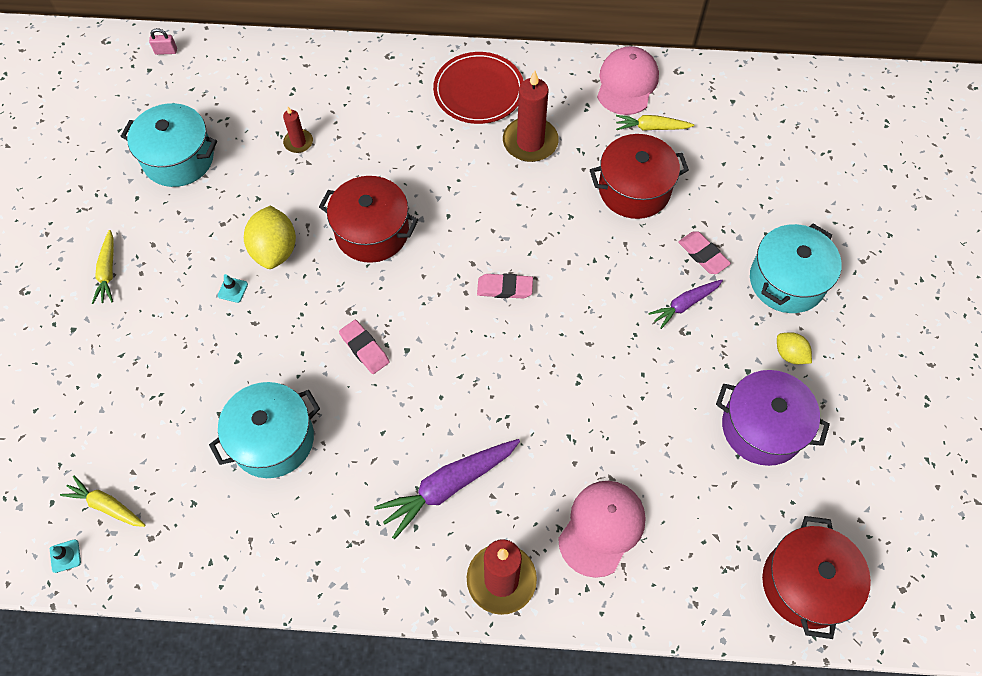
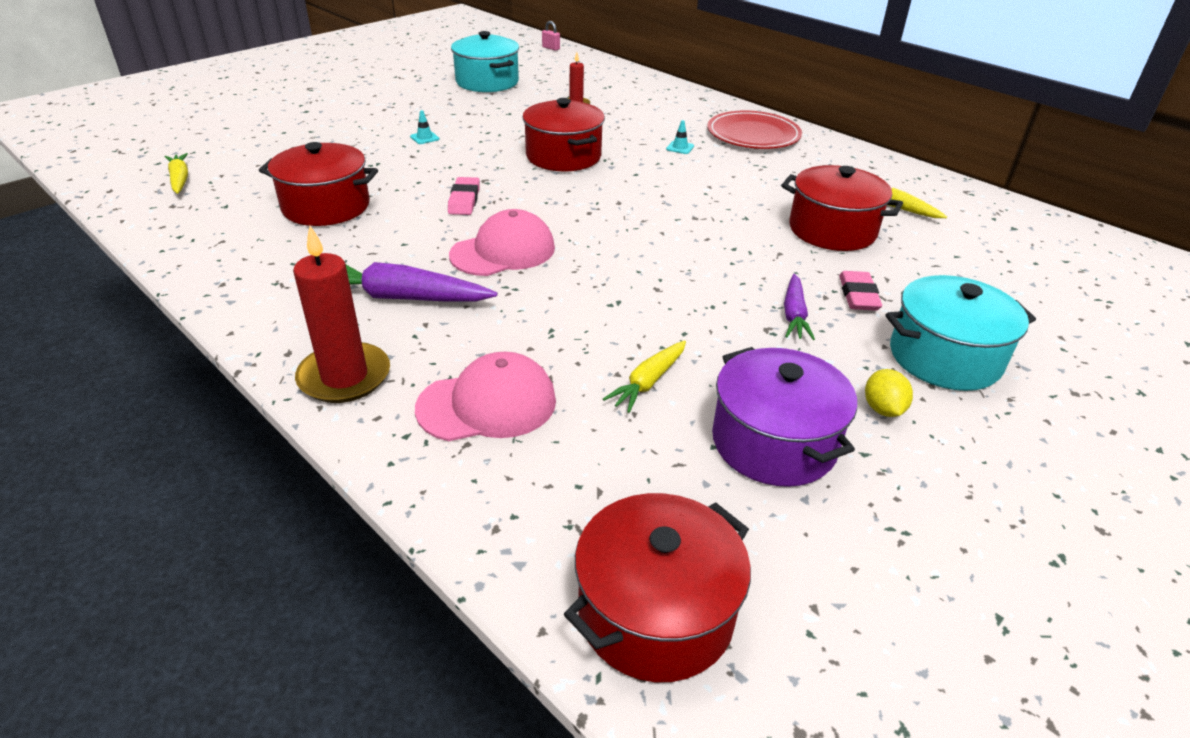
camera: 40 degrees right, 25 degrees down
(65, 556) = (117, 185): turquoise traffic cone -> turquoise traffic cone (680, 147)
(108, 271) = (367, 101): yellow carrot -> yellow carrot (648, 382)
(273, 439) = (326, 206): turquoise pot -> red pot
(275, 250) = (481, 135): yellow lemon -> none
(504, 288) = (626, 225): pink eraser -> none
(530, 142) = (763, 170): red candle -> none
(627, 83) = (903, 179): pink cap -> pink cap (503, 251)
(685, 304) = (794, 314): purple carrot -> purple carrot turned 90 degrees counterclockwise

